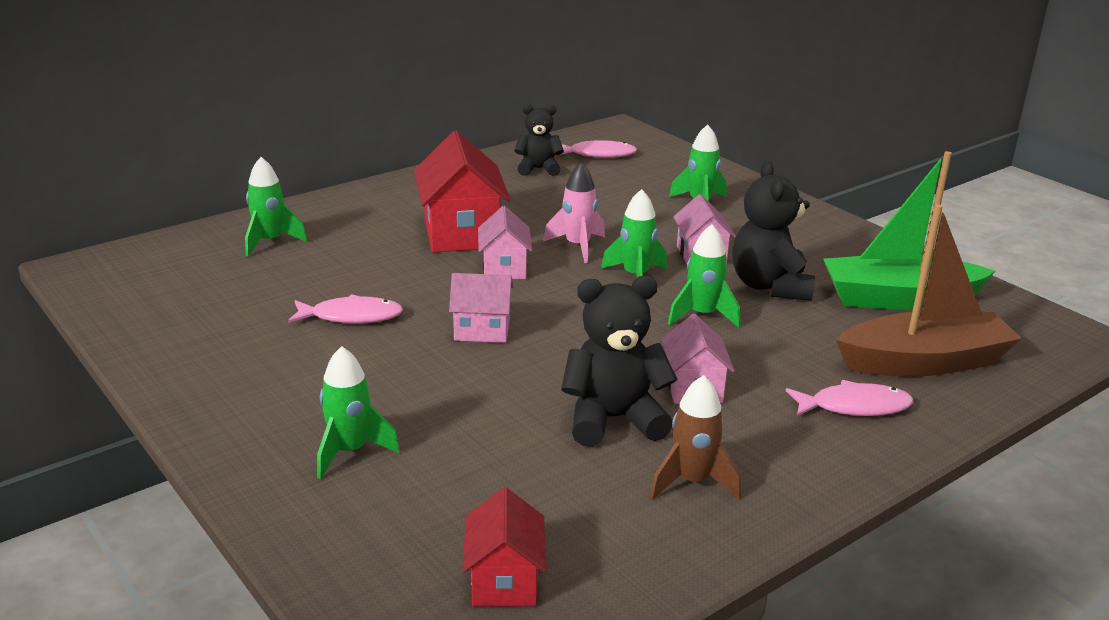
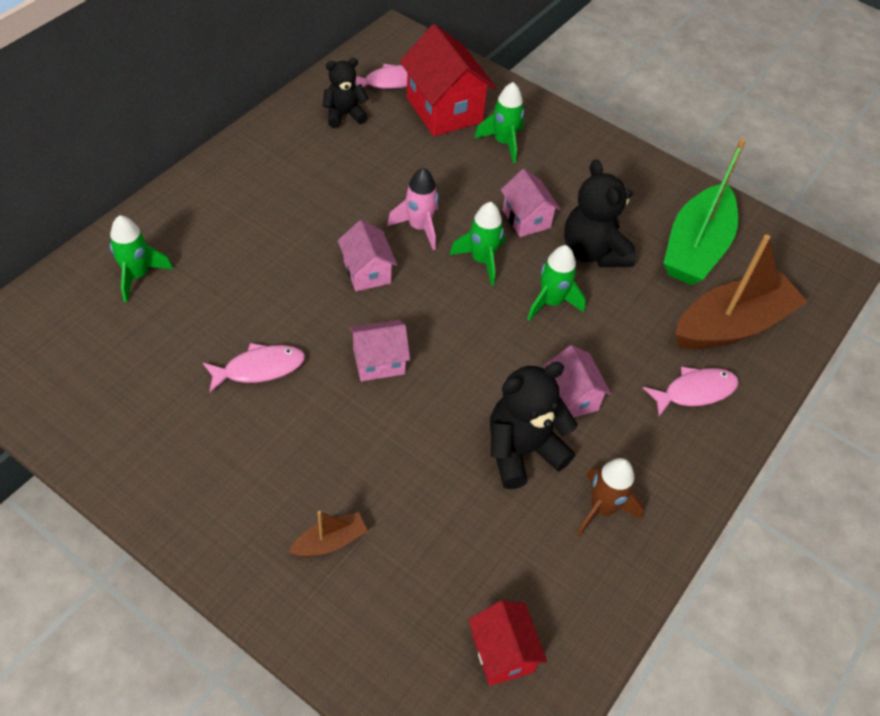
camera: 20 degrees left, 25 degrees up
(350, 451) = (330, 542): green rocket -> brown boat
(461, 233) = (310, 228): red house -> red house (444, 110)
(899, 299) = (696, 248): green boat -> green boat turned 45 degrees counterclockwise

